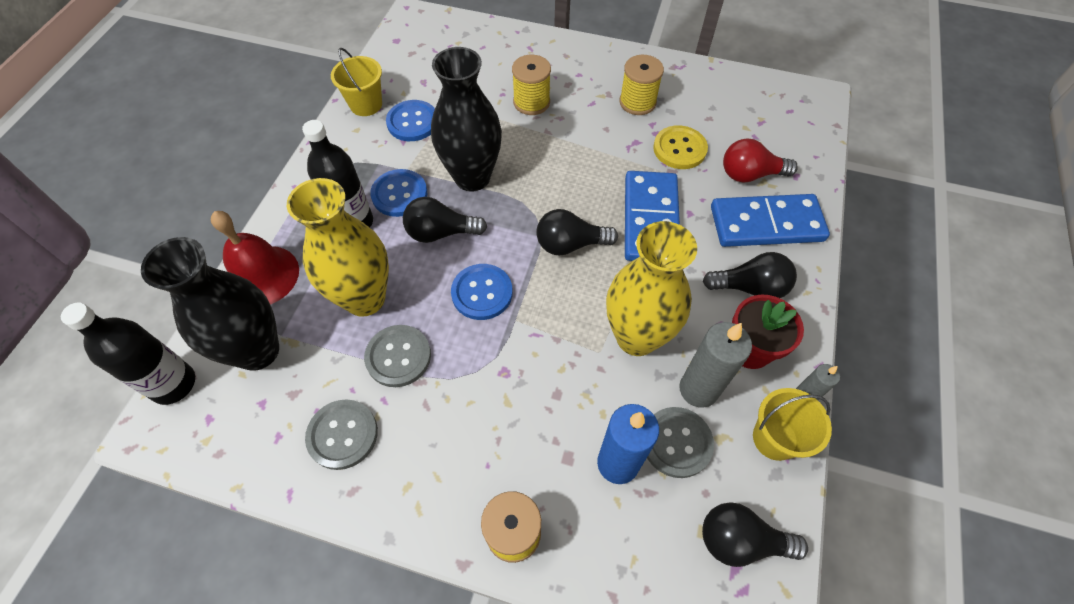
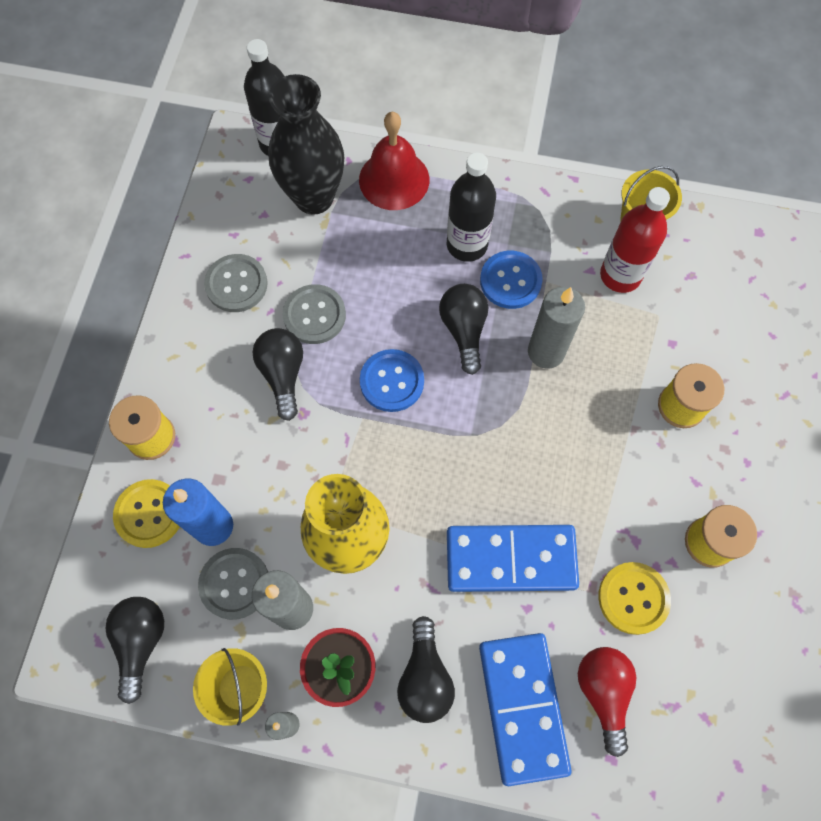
camera: 85 degrees right, 10 degrees up
(365, 298) = (376, 274): yellow vase -> none
(412, 122) = (620, 275): blue button -> red bottle
(472, 177) = (546, 352): black vase -> grey candle
(570, 244) = (464, 467): black light bulb -> black light bulb (283, 375)
(602, 534) = (149, 514): none -> yellow button

